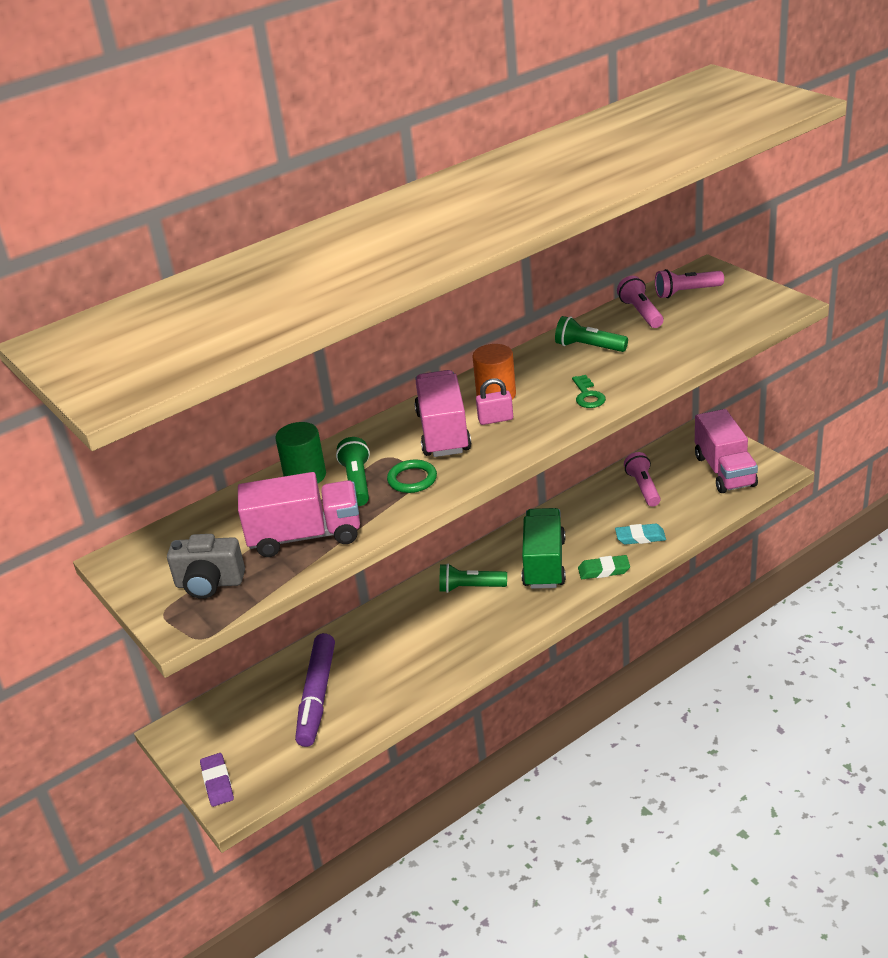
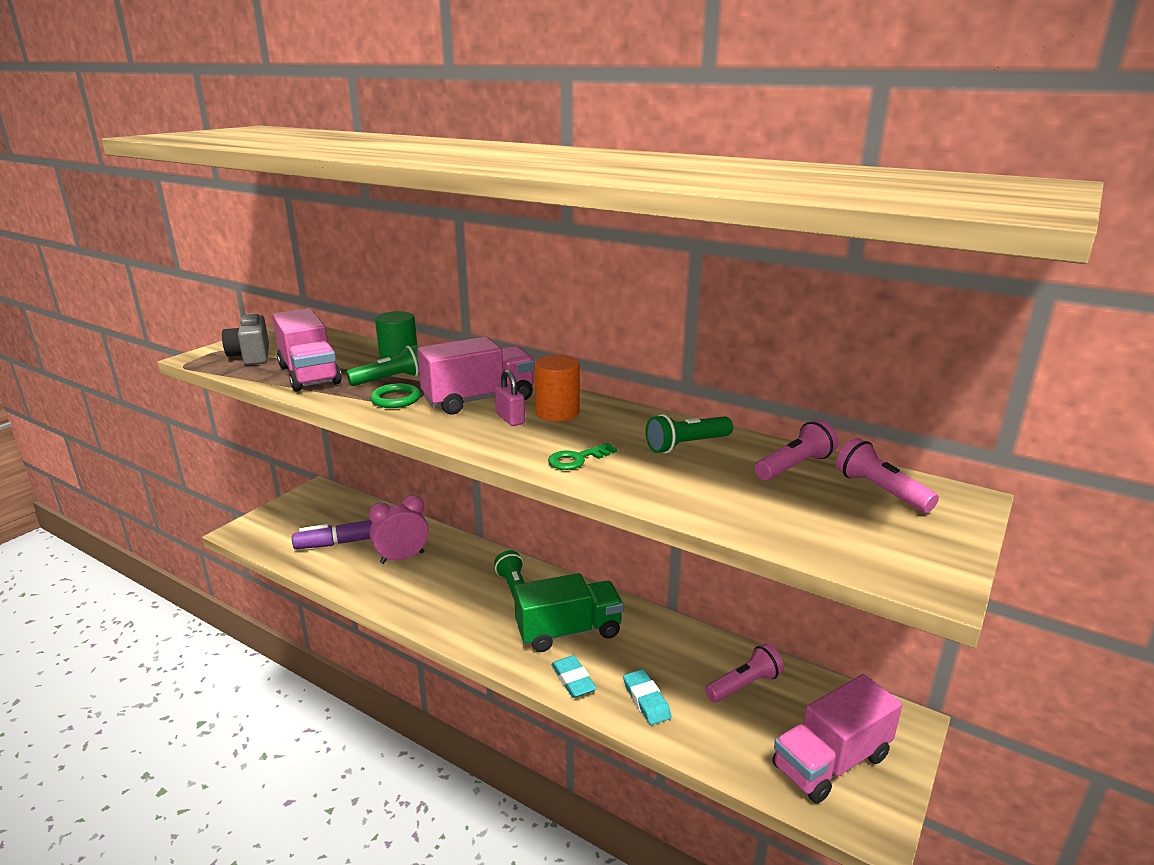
camera: 65 degrees right, 10 degrees down
(217, 782) = (263, 520): purple eraser -> none
(373, 661) = (402, 558): none -> pink clock
(588, 347) = (686, 445): green flashlight -> green flashlight turned 120 degrees counterclockwise
(604, 570) = (573, 680): green eraser -> turquoise eraser

